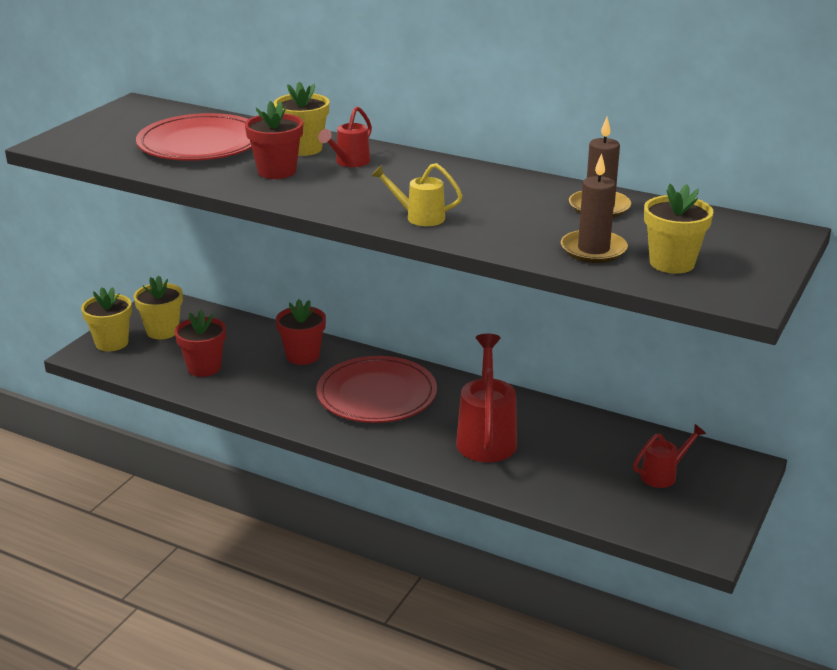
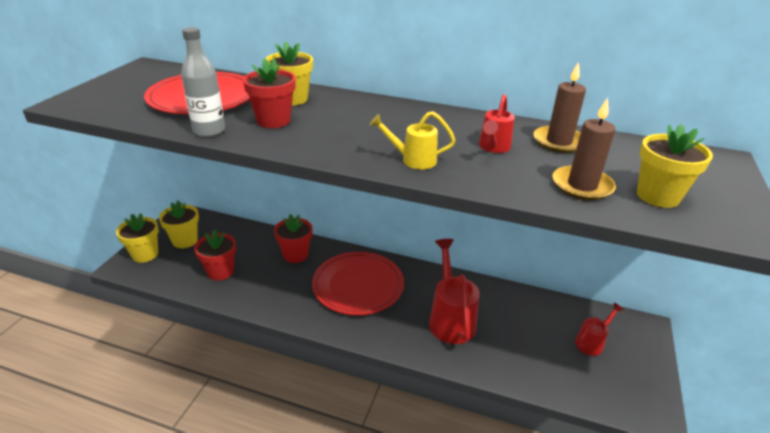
camera: 10 degrees left, 5 degrees up
(204, 179) = (209, 131): none -> grey bottle
(349, 163) = (333, 110): red watering can -> red watering can (493, 148)

